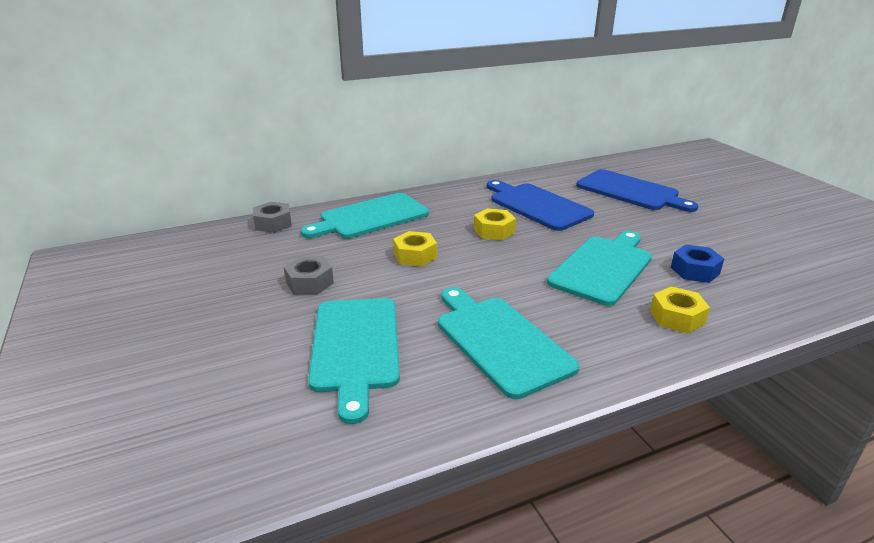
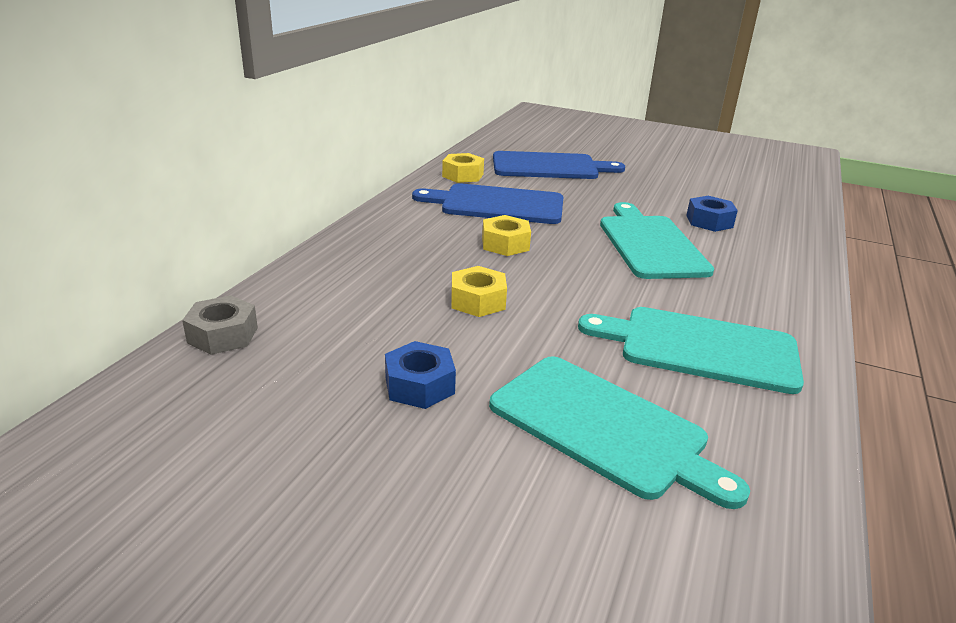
camera: 45 degrees left, 0 degrees up
(309, 282) = (419, 385): grey nut -> blue nut
(370, 217) = (346, 277): turquoise cutting board -> none
(677, 317) = (764, 265): yellow nut -> yellow nut (462, 175)

